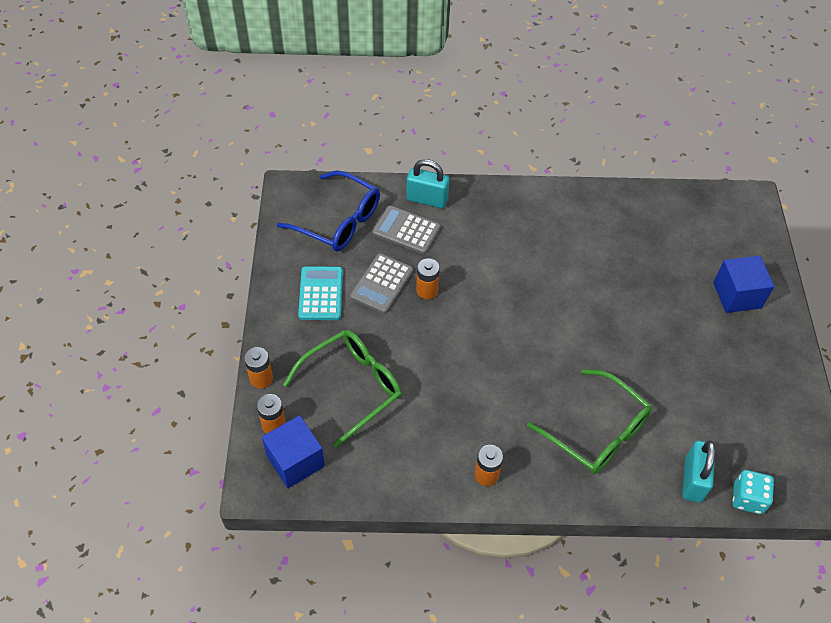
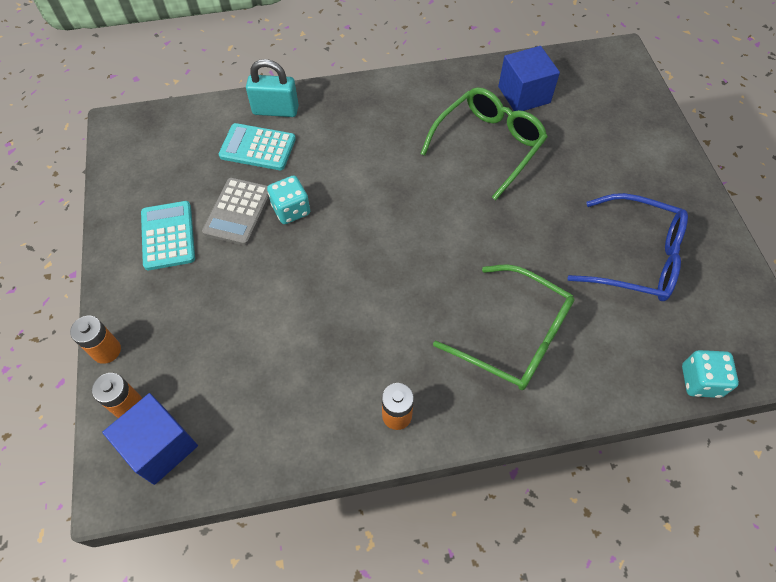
camera: 10 degrees left, 5 degrees up
(338, 221) = (178, 150): blue glasses -> blue glasses (636, 257)
(352, 387) = (219, 339): green glasses -> green glasses (488, 145)
(406, 230) = (258, 147): grey calculator -> turquoise calculator
(427, 290) = (291, 210): orange battery -> turquoise dice
(693, 480) = (635, 371): turquoise padlock -> none
(737, 295) = (630, 155): blue cube -> blue cube (524, 94)

